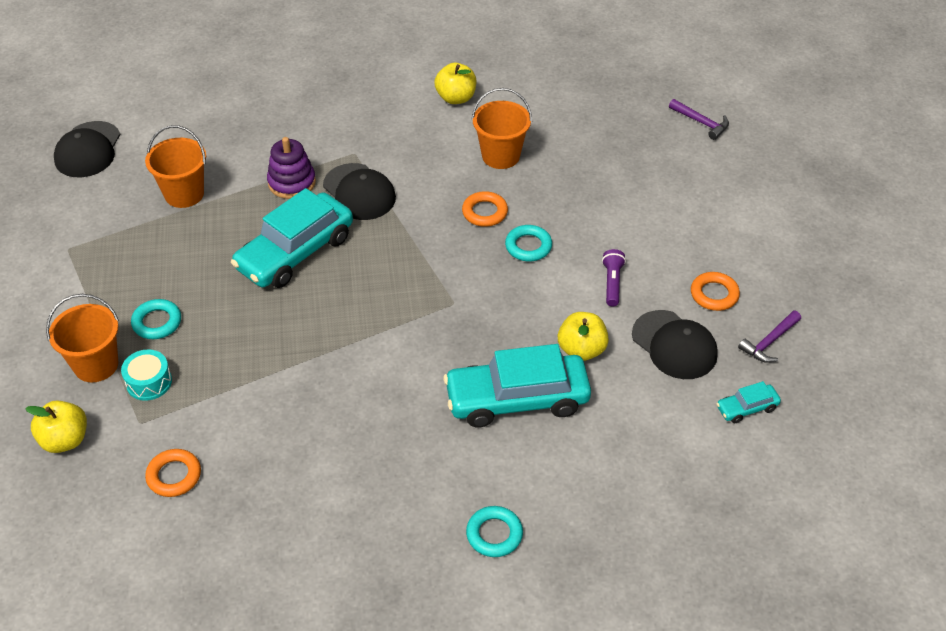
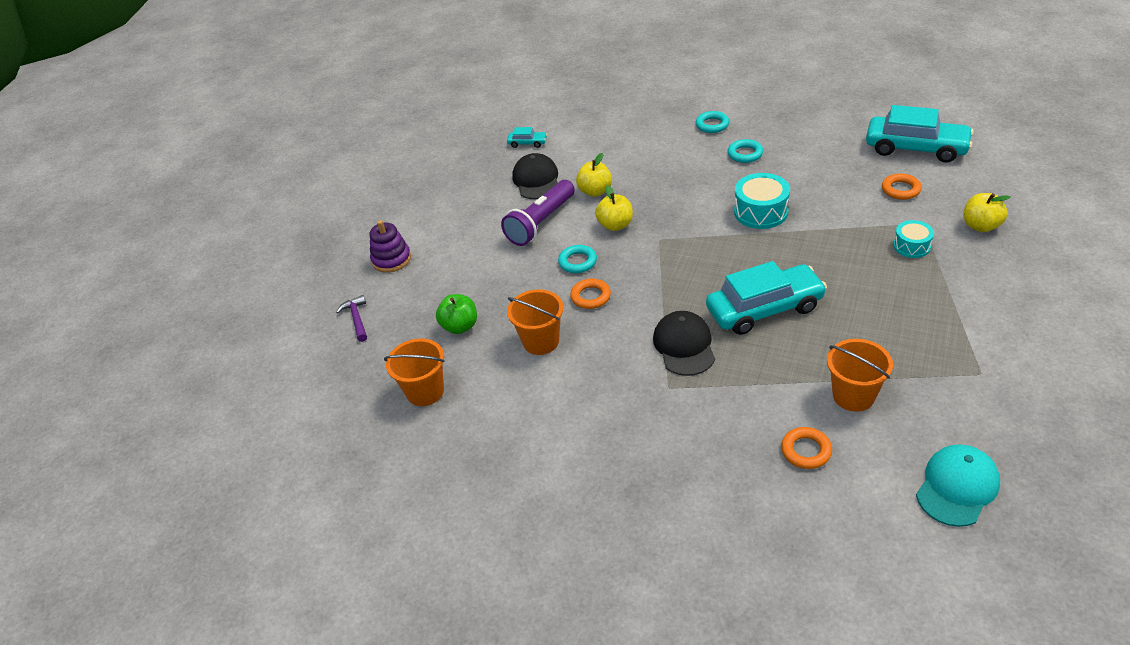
camera: 145 degrees left, 5 degrees down
(88, 150) = (957, 487): black cap -> turquoise cap
(96, 365) = (955, 268): orange bucket -> orange bucket (425, 391)
(157, 322) = (899, 285): turquoise ring -> turquoise ring (745, 154)
(292, 182) = (742, 375): purple stacking toy -> purple stacking toy (391, 259)
(349, 381) = (761, 212): none -> turquoise drum
(456, 98) = (535, 417): yellow apple -> yellow apple (615, 225)
(517, 399) = (656, 177): turquoise car -> turquoise car (915, 148)
(592, 146) = (460, 326): none -> green apple
(612, 283) = (541, 223): purple flashlight -> purple flashlight, size x2.02
(714, 294) = (483, 199): orange ring -> orange ring (806, 451)
(769, 342) = (480, 168): purple hammer -> none

